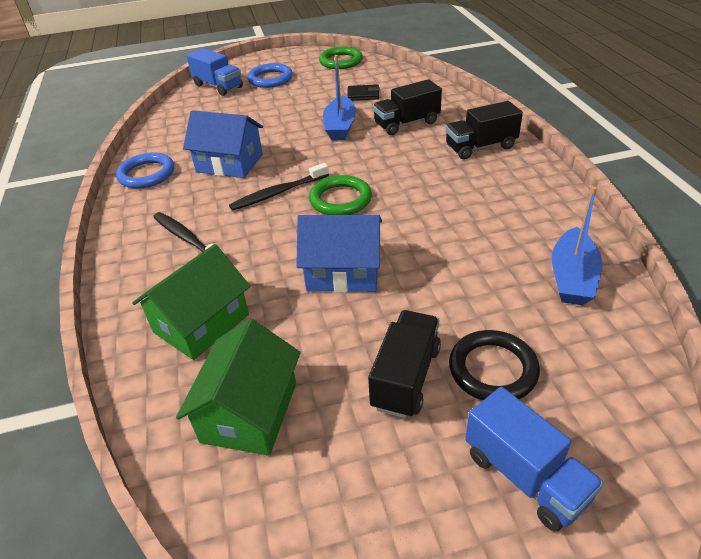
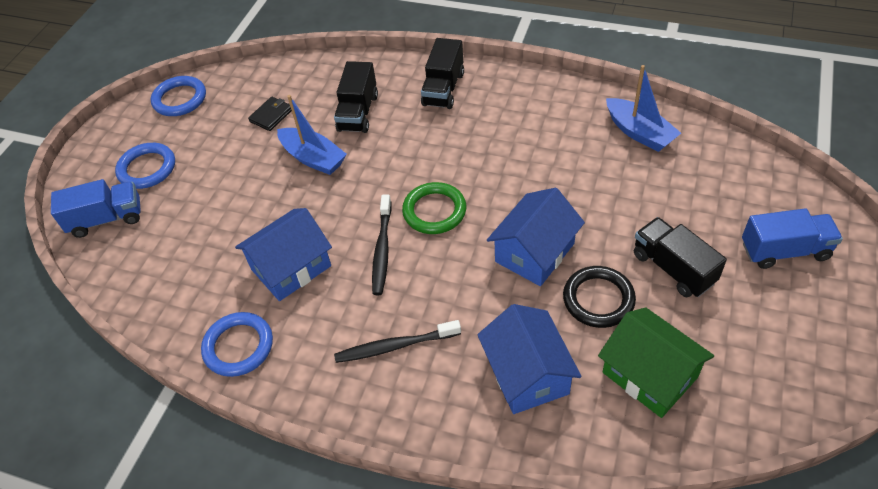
camera: 55 degrees left, 10 degrees up
(201, 323) = (527, 374): green house -> blue house
(341, 61) = (180, 99): green ring -> blue ring
(493, 369) = (695, 220): black ring -> black ring (598, 299)

